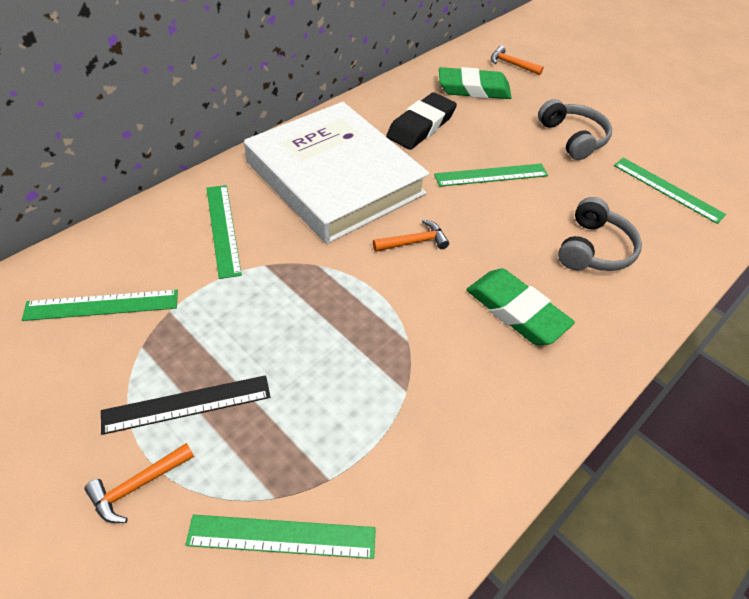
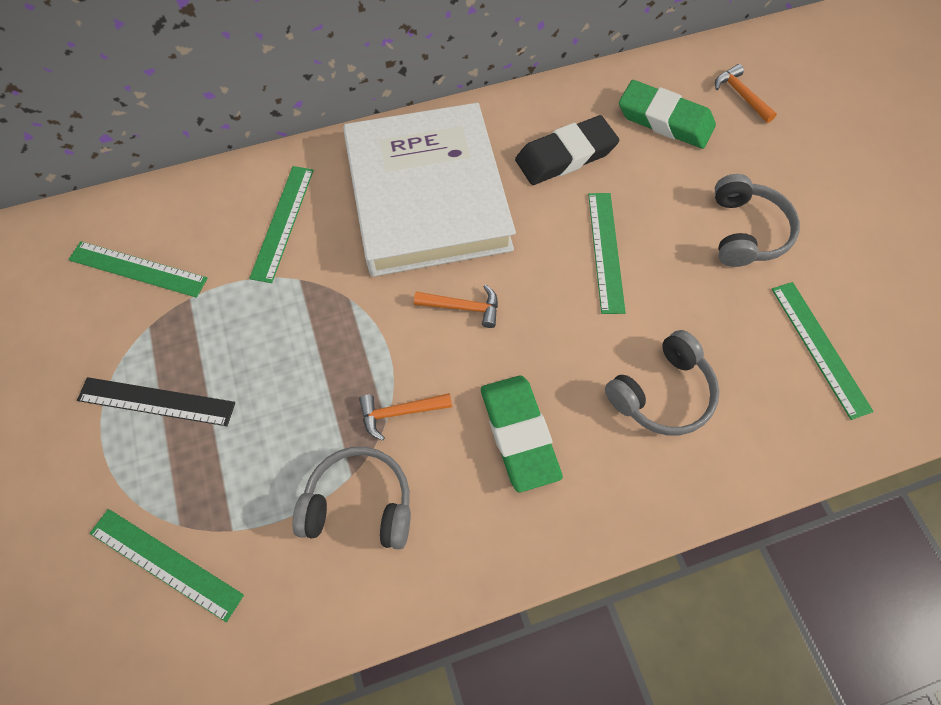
camera: 30 degrees right, 15 degrees up
(137, 485) = (82, 461): orange hammer -> orange hammer (400, 412)
(428, 410) = (359, 503): none -> grey headphones
(491, 175) = (605, 251): green ruler -> green ruler turned 75 degrees clockwise

